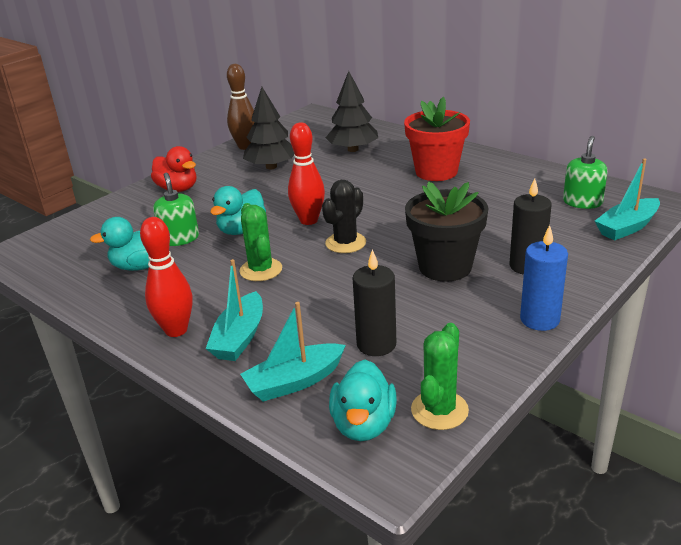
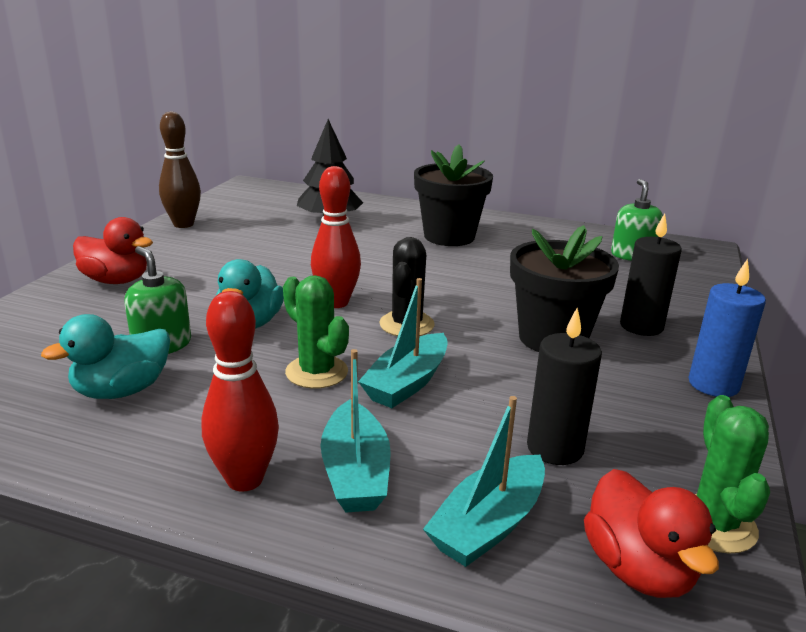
camera: 25 degrees left, 5 degrees down
(271, 167) = (237, 245): black tree -> none
(363, 424) = (638, 569): turquoise duck -> red duck
(436, 172) = (449, 236): red flower pot -> black flower pot
(627, 227) = (700, 275): turquoise boat -> turquoise boat (407, 383)

